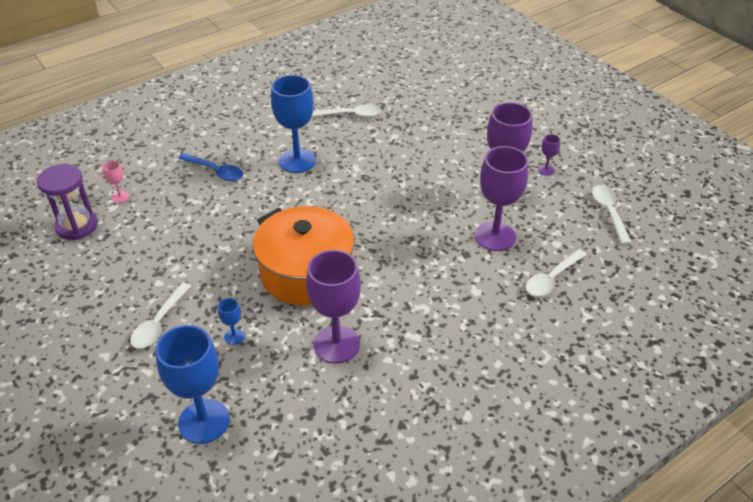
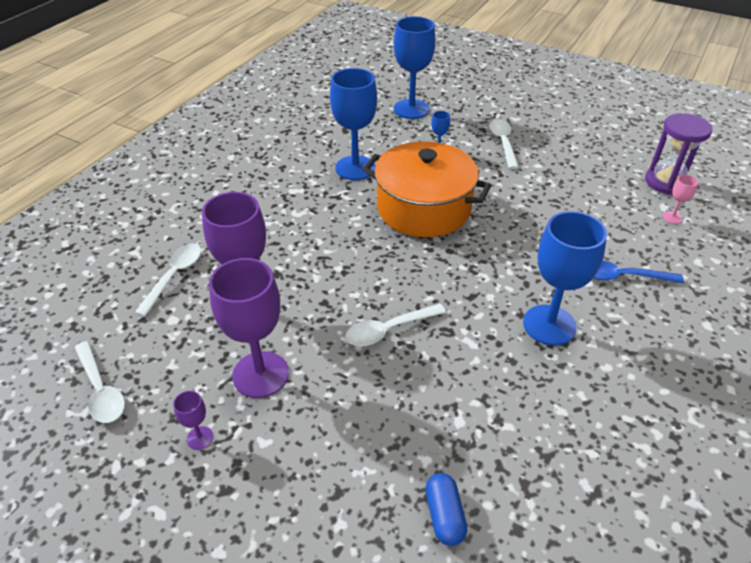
camera: 155 degrees right, 0 degrees up
(336, 344) = (355, 168): purple goblet -> blue goblet
(350, 115) = (556, 441): white spoon -> white spoon (388, 330)
(429, 108) = (444, 515): none -> blue capsule

